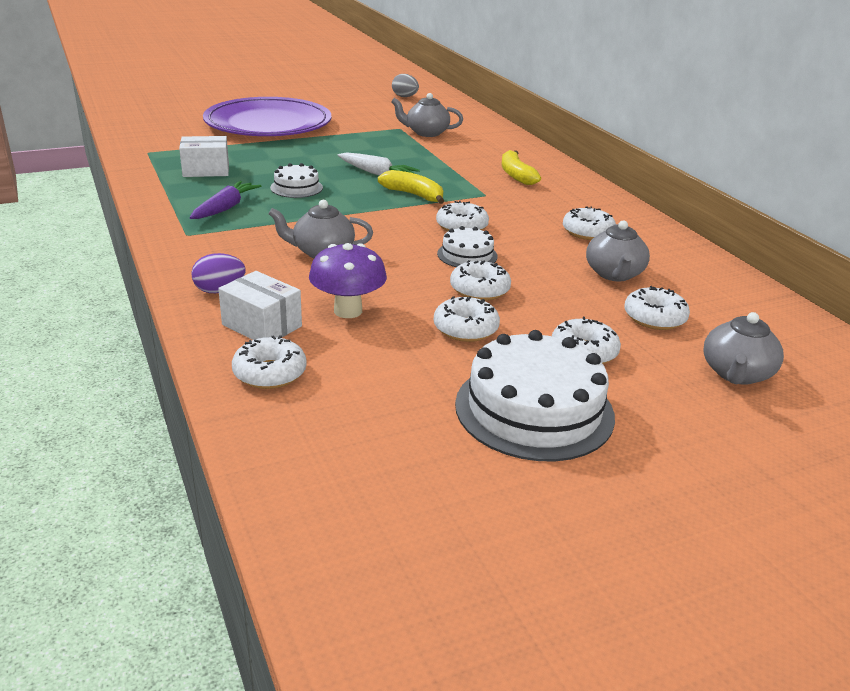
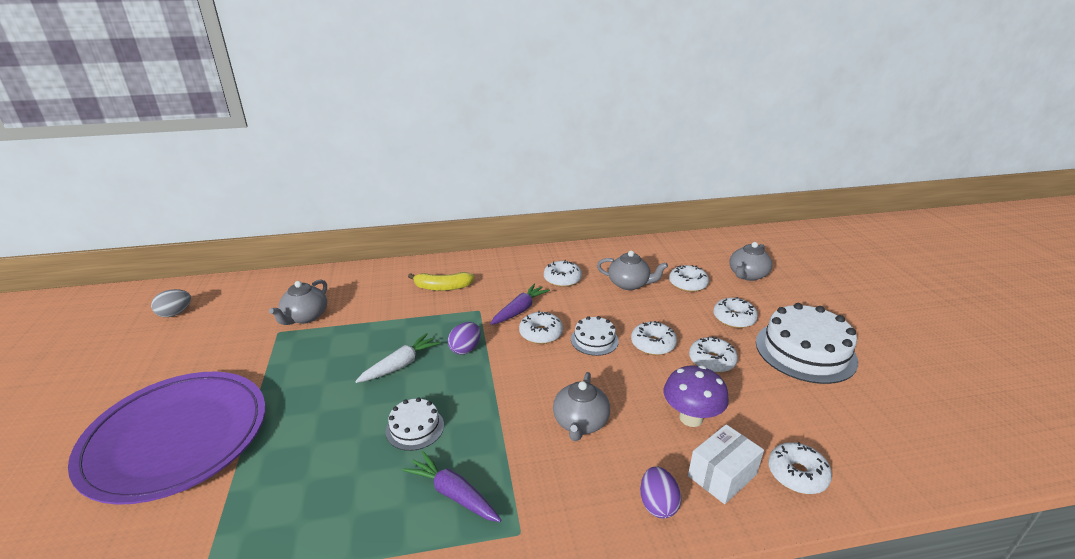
camera: 75 degrees left, 0 degrees up
(206, 170) = (318, 511): white box -> none
(414, 195) = (465, 349): yellow banana -> purple egg
(500, 213) = (519, 310): none -> purple carrot
(736, 374) = (747, 275): grey teapot -> grey teapot turned 90 degrees clockwise

